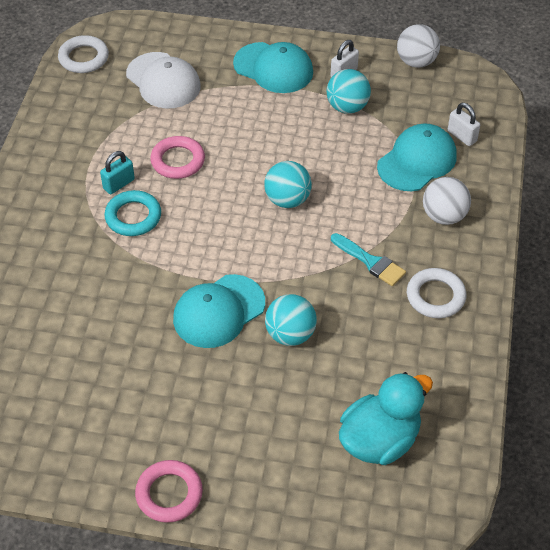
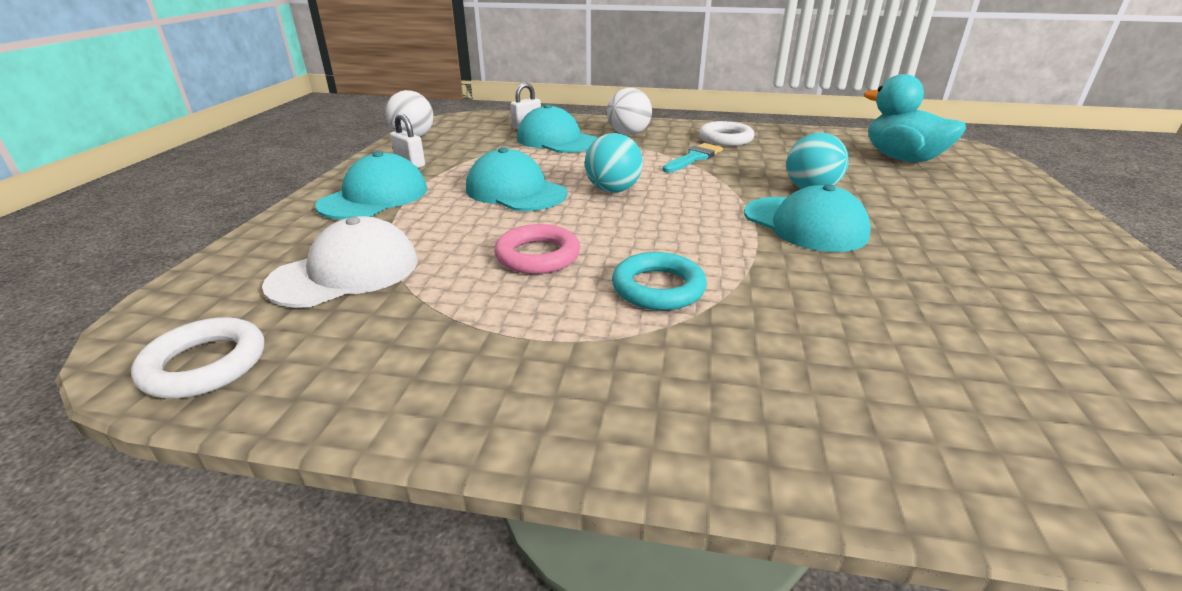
camera: 90 degrees left, 20 degrees down
(119, 184) = (586, 304): turquoise padlock -> none
(169, 494) = (1098, 247): pink ring -> none
(285, 142) = (515, 191): none -> turquoise cap
(347, 107) = (467, 163): turquoise ball -> none

